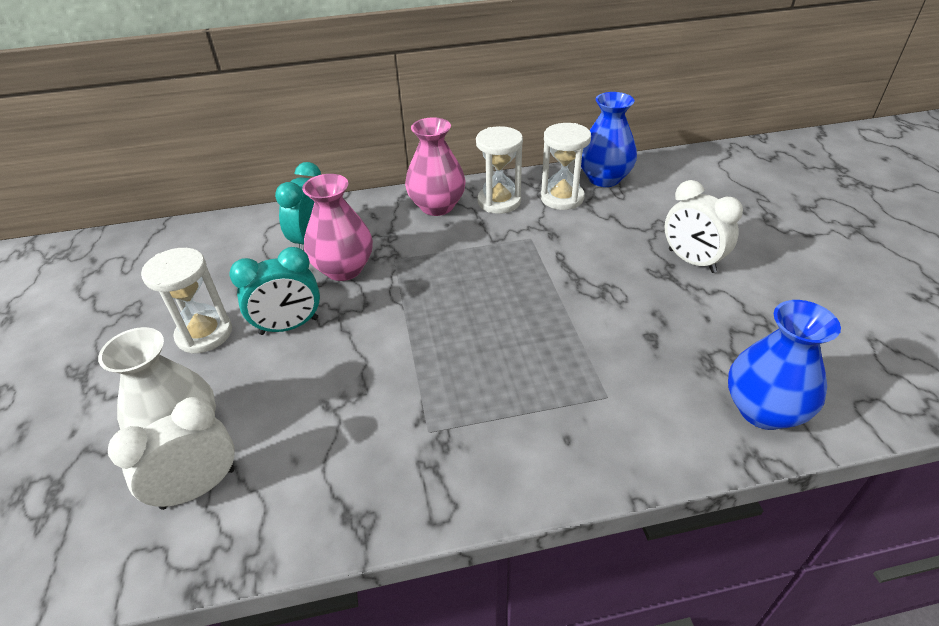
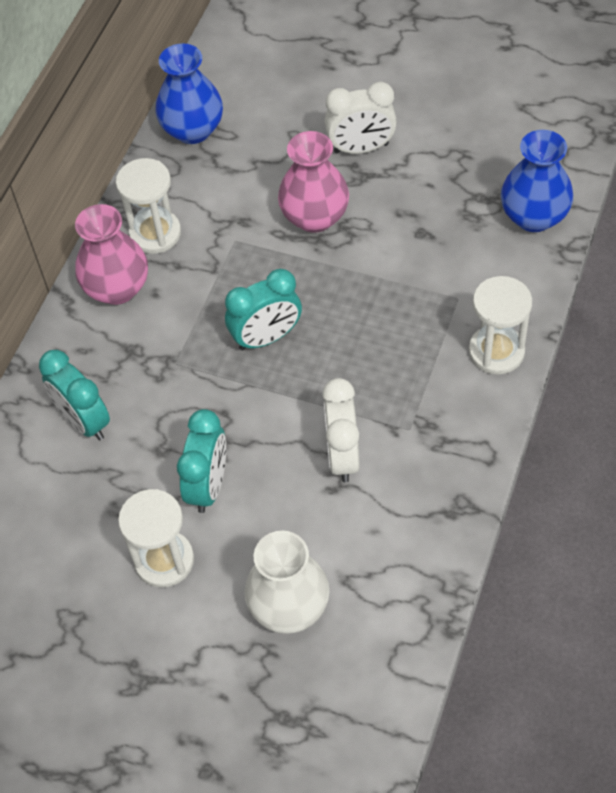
camera: 55 degrees left, 15 degrees up
(198, 488) = (357, 607): white clock -> white clock (342, 455)
(344, 269) = (156, 411): pink vase -> pink vase (315, 217)
(455, 294) = (266, 338): none -> turquoise clock
(562, 198) = (194, 181): white hourglass -> white hourglass (496, 351)

